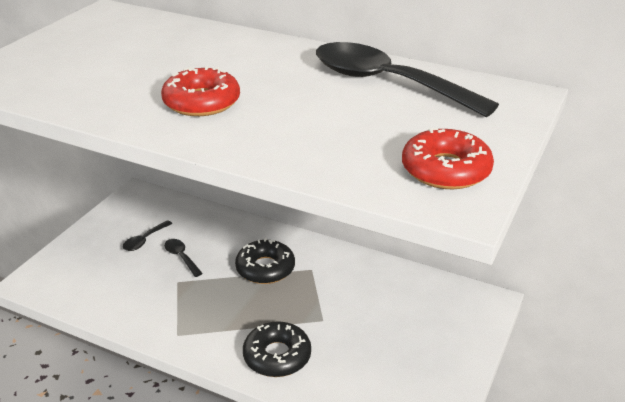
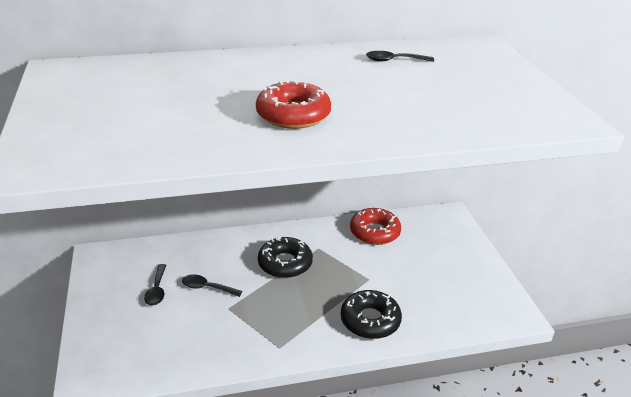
camera: 40 degrees left, 0 degrees up
(387, 83) = (394, 60): black spoon -> black spoon, size x0.40
(445, 170) = (526, 102): red donut -> red donut (374, 232)

